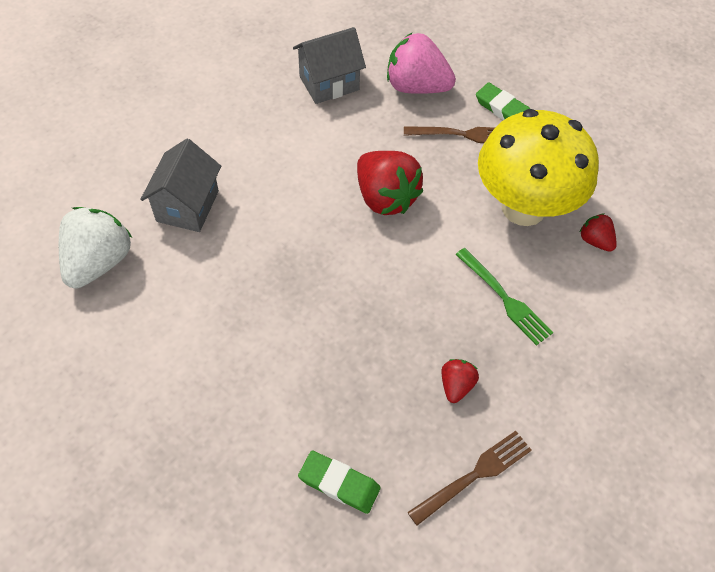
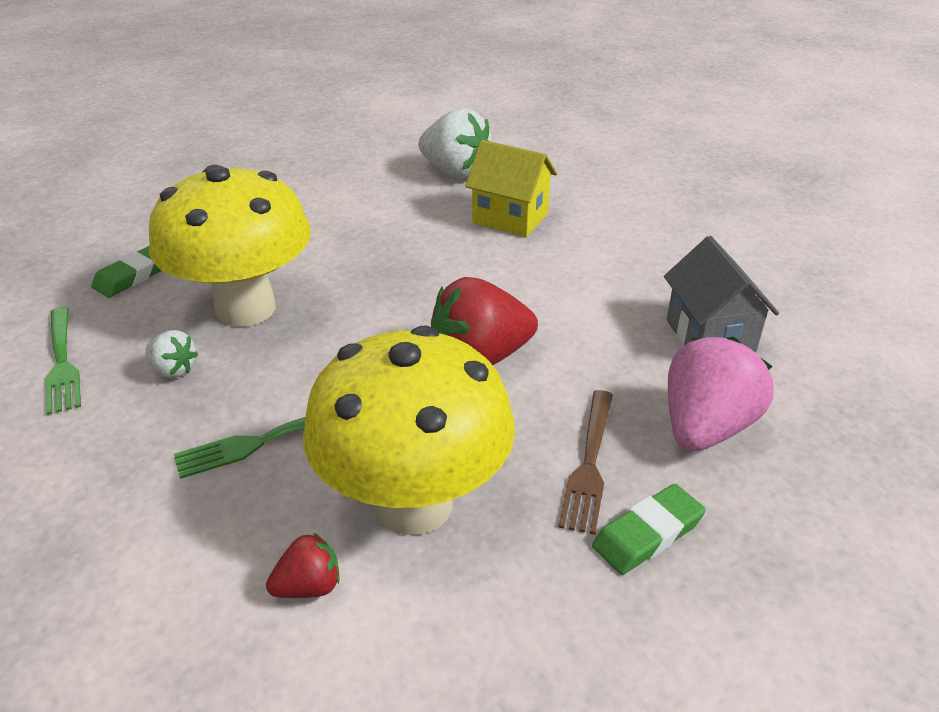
camera: 105 degrees right, 20 degrees down
(188, 206) = (510, 218): grey house -> yellow house
(367, 365) = (246, 309): none -> yellow mushroom
(456, 385) = (173, 370): red strawberry -> white strawberry
(474, 475) = (62, 362): brown fork -> green fork

